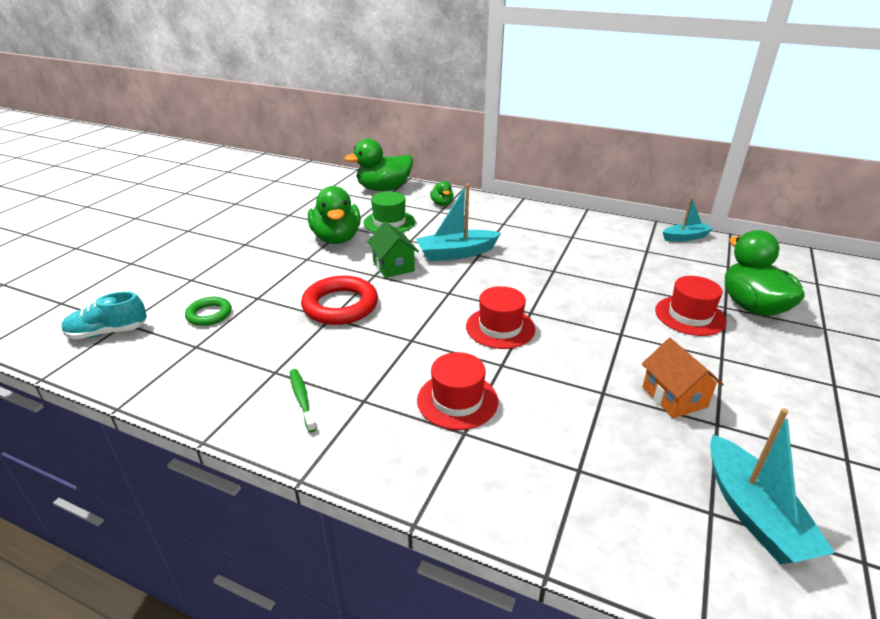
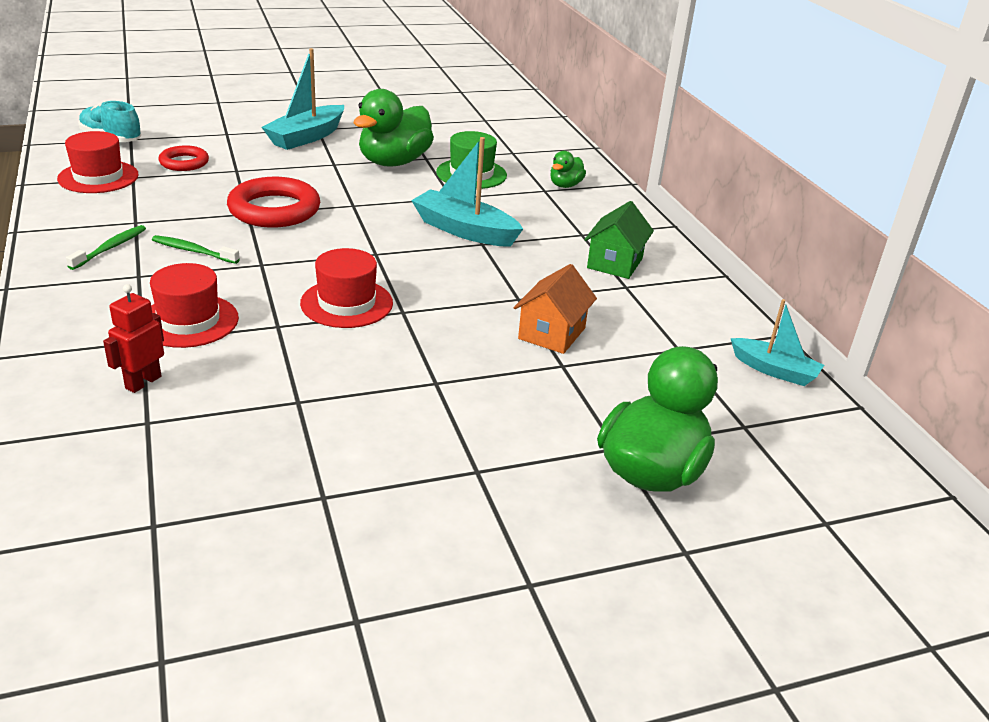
camera: 45 degrees right, 0 degrees up
(209, 314) = (184, 162): green ring -> red ring
(357, 361) = (193, 251): none -> green toothbrush
(384, 189) = (541, 144): green duck -> none
(393, 266) = (384, 208): green house -> green house (615, 263)
(523, 453) = (143, 382): none -> red robot
(674, 397) = (344, 452): orange house -> orange house (552, 333)
(690, 316) = (550, 423): red hat -> red hat (98, 177)
(753, 513) = (178, 557): turquoise boat -> turquoise boat (306, 137)

